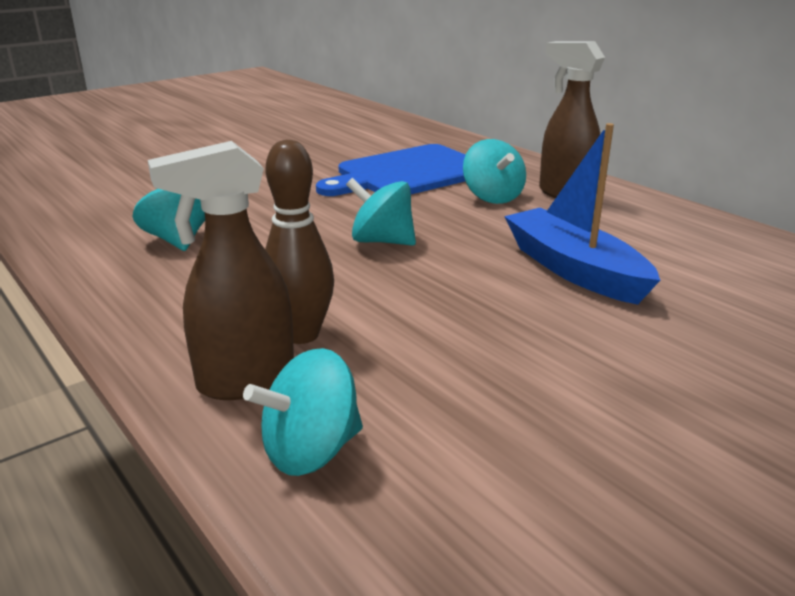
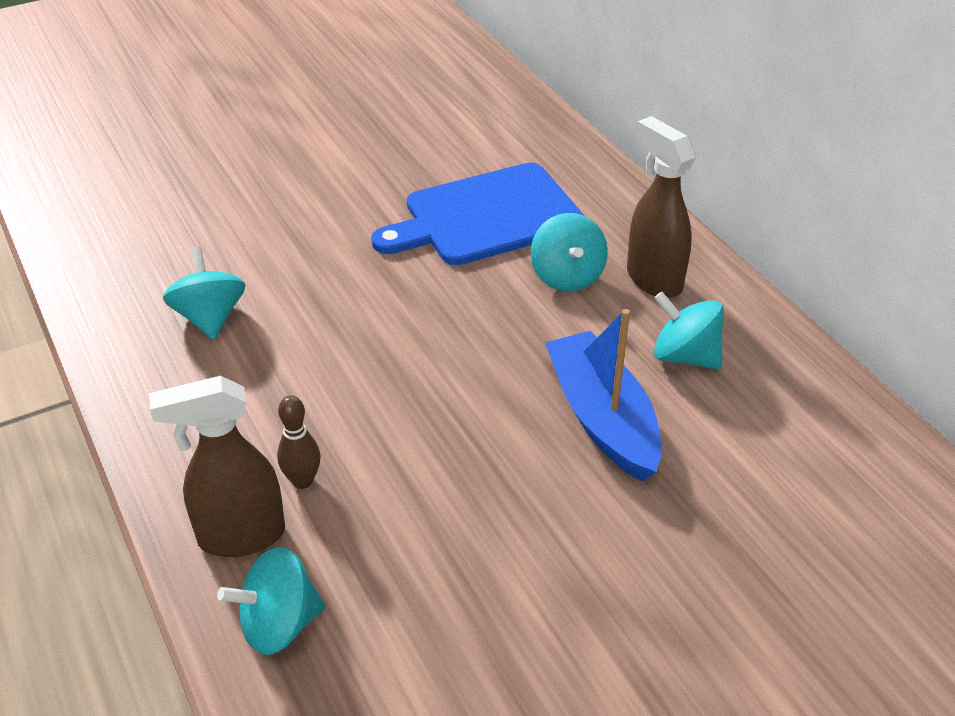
camera: 10 degrees right, 15 degrees up
(301, 334) = (302, 481): brown bowling pin -> brown bowling pin, size x0.63
(382, 241) = (418, 345): turquoise spinning top -> turquoise spinning top (685, 356)

